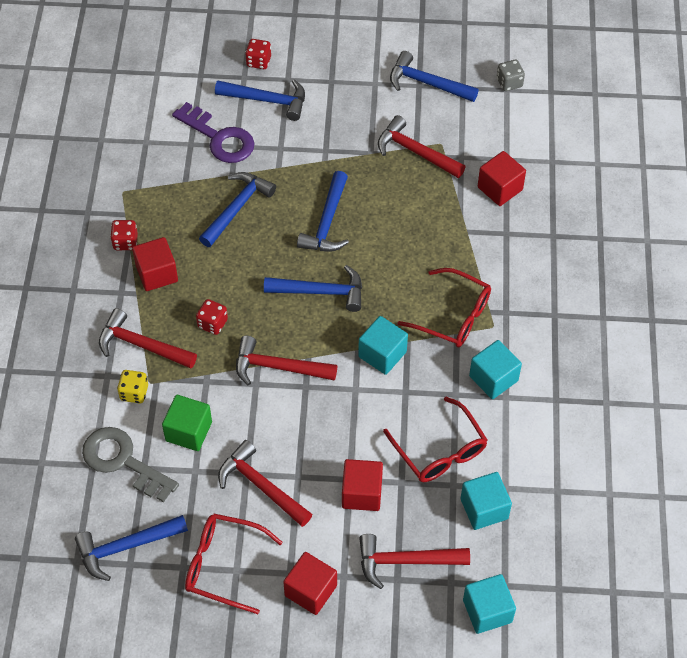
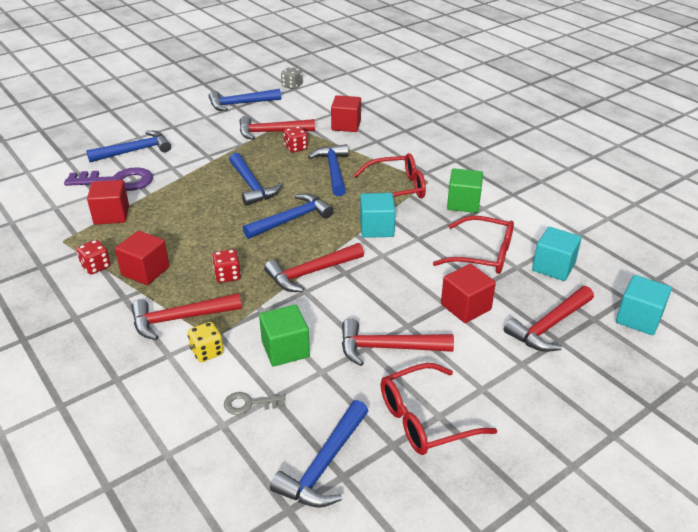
camera: 40 degrees left, 20 degrees down
(123, 461) = (249, 404): grey key -> grey key, size x0.49
(237, 208) = (173, 208): blue hammer -> blue hammer (333, 171)
(258, 61) = (107, 137): red dice -> red dice (296, 148)
(310, 590) = (512, 389): red cube -> red cube (111, 215)
(493, 378) = (463, 203): turquoise cube -> green cube

